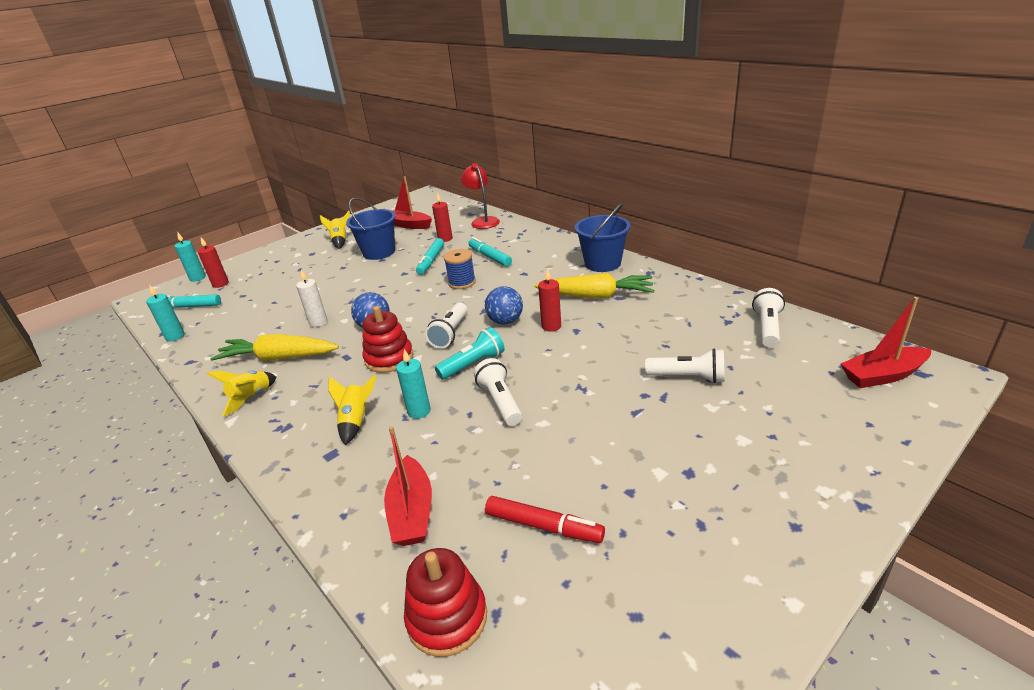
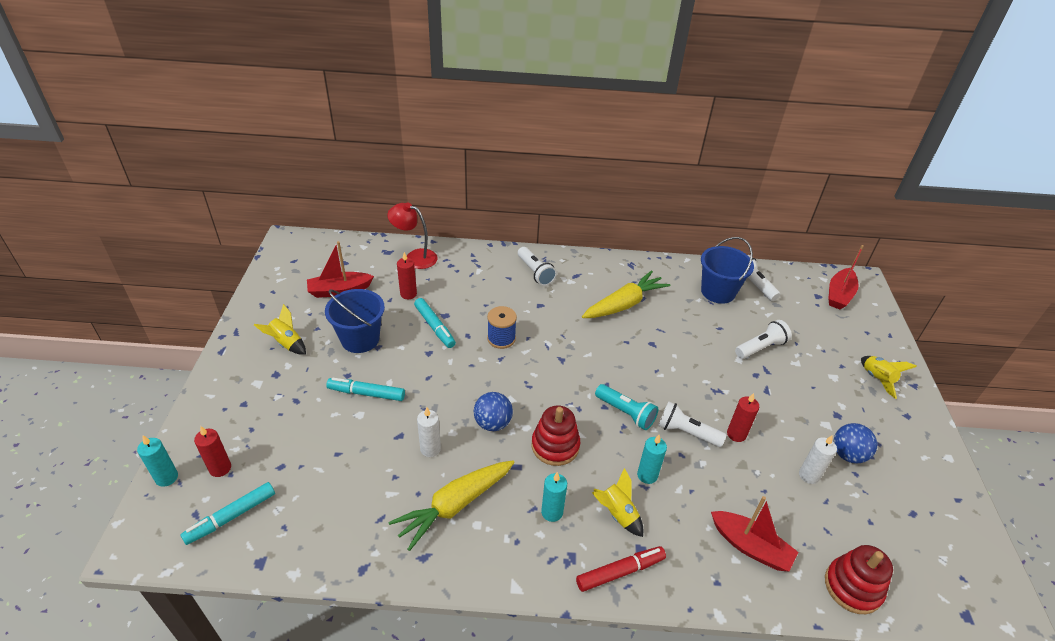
camera: 50 degrees left, 10 degrees up
(175, 336) = (287, 557): turquoise candle -> turquoise candle (552, 512)
(251, 398) = (497, 556): yellow rocket -> yellow rocket (877, 379)
(450, 333) = (568, 395): white flashlight -> white flashlight (535, 272)
(473, 364) = (626, 413): turquoise flashlight -> turquoise flashlight turned 120 degrees clockwise
(490, 257) = (484, 299): turquoise marker -> turquoise marker (366, 393)
(505, 321) = (593, 361): blue ball -> blue ball (847, 454)
(543, 526) = (821, 499): red marker -> red marker (620, 572)
(551, 326) = (631, 349): red candle -> red candle (736, 434)
(563, 500) = (809, 475): none -> white candle
(602, 263) = (587, 269): blue bucket -> blue bucket (718, 292)

